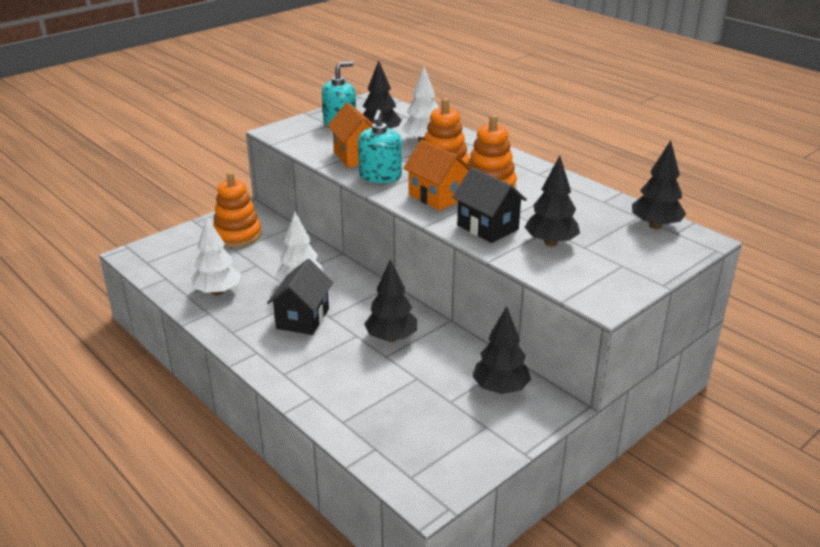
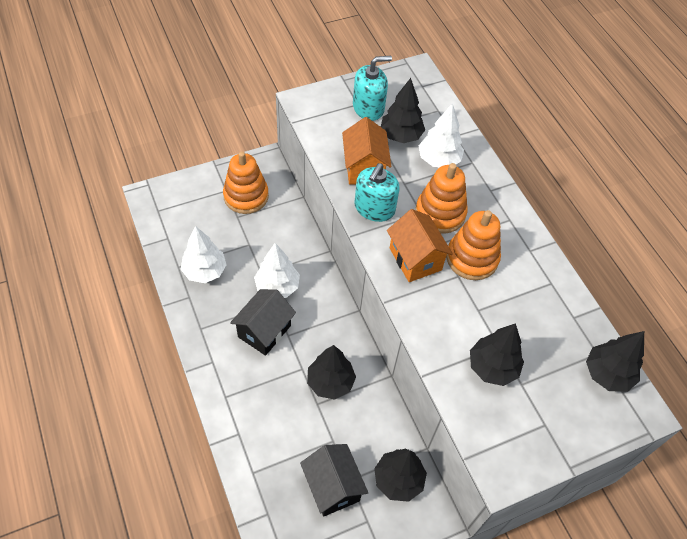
camera: 15 degrees right, 25 degrees up
(487, 227) = (443, 323): black house -> black house (332, 487)

